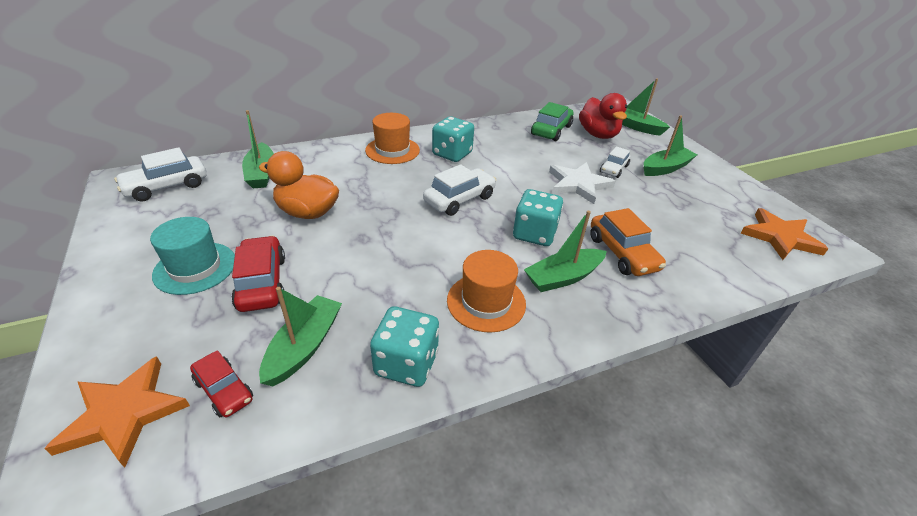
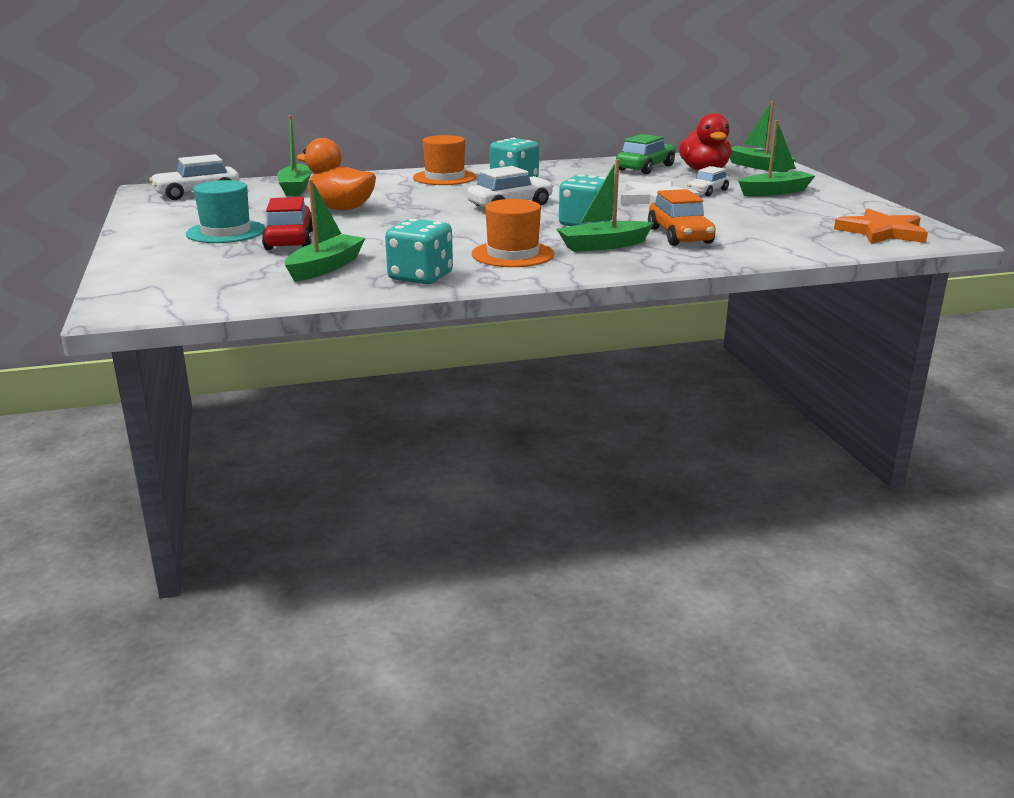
camera: 10 degrees right, 15 degrees down
(124, 413) = (166, 286): orange star -> none
(224, 390) = (251, 281): red car -> none

